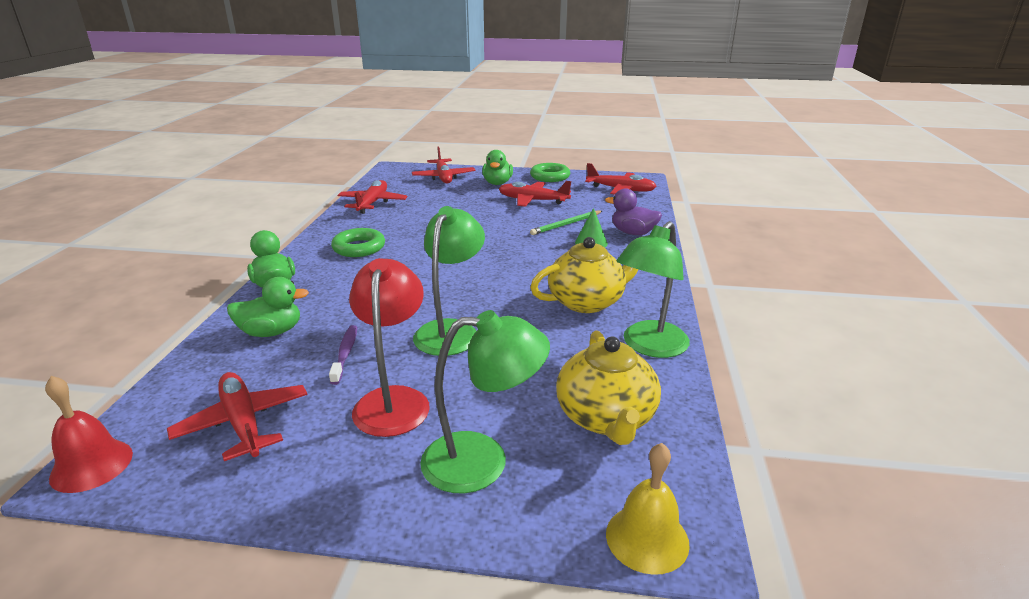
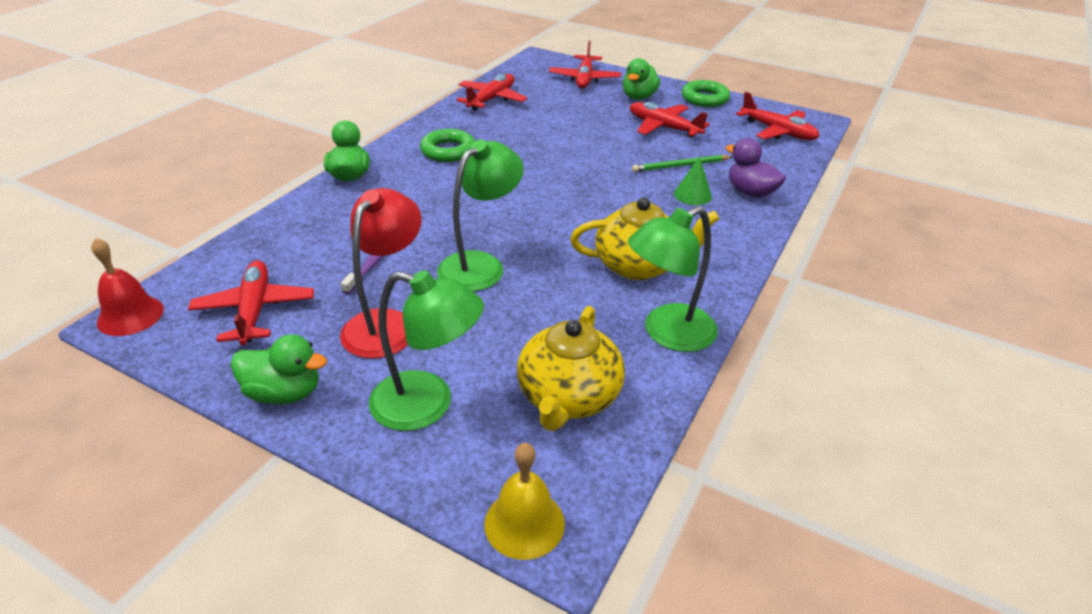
camera: 20 degrees right, 10 degrees up
(271, 332) = (321, 227): green duck -> green duck (284, 393)

